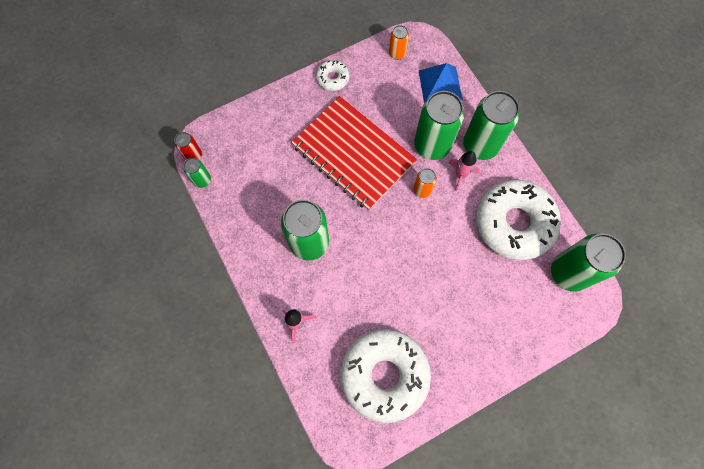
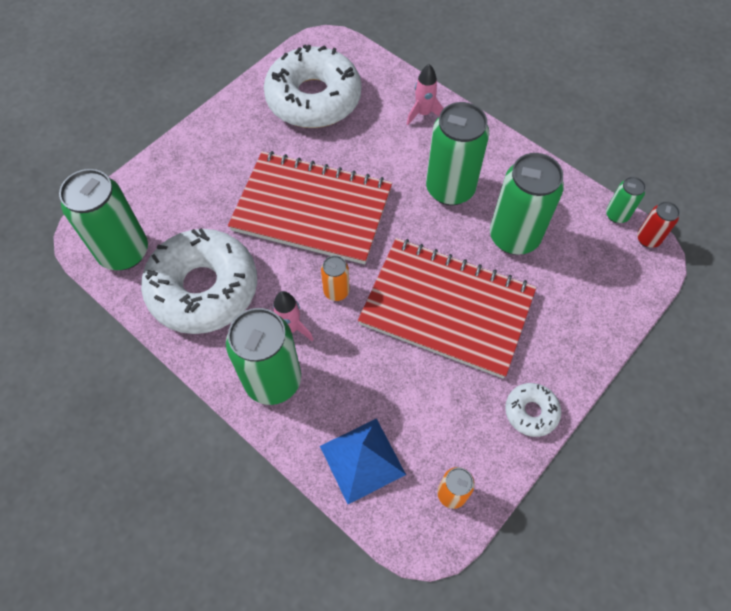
camera: 160 degrees right, 10 degrees down
(419, 261) = (312, 209): none -> red notebook
(432, 145) = (343, 357): green can -> green can (514, 237)

